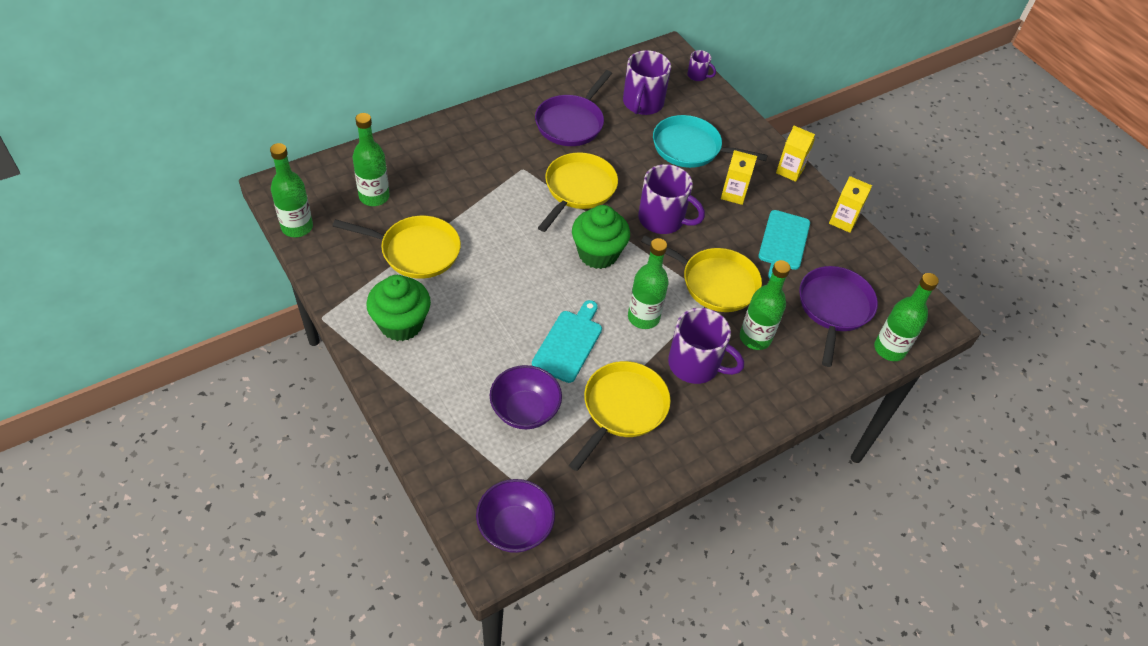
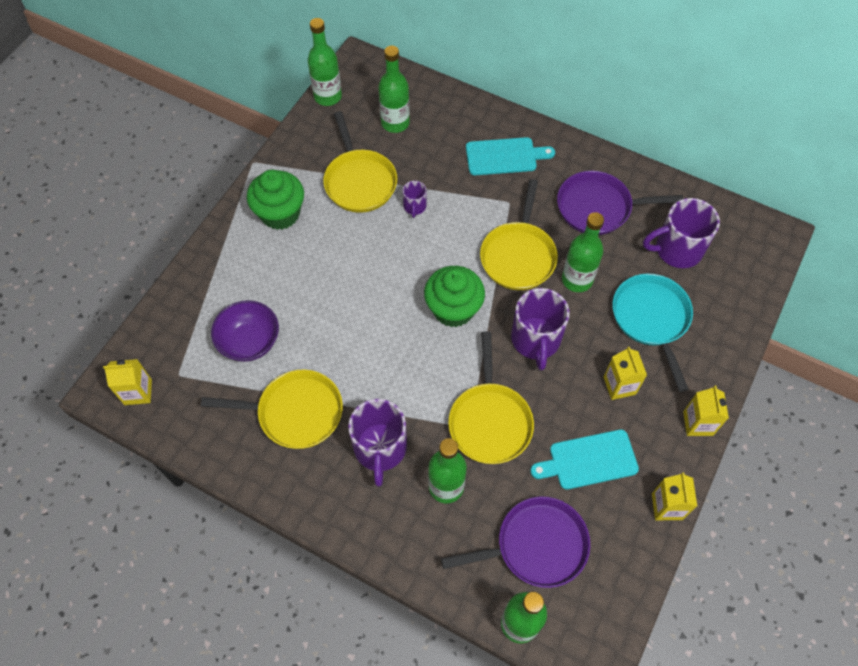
camera: 65 degrees right, 10 degrees up
(515, 528) = (138, 392): purple bowl -> yellow carton
(569, 343) = (338, 338): turquoise cutting board -> turquoise cutting board (504, 156)
(578, 189) = (518, 255): yellow pan -> yellow pan turned 105 degrees clockwise
(643, 317) = (405, 381): green bottle -> green bottle (577, 280)
(698, 75) = (763, 276): purple mug -> purple mug (414, 207)

